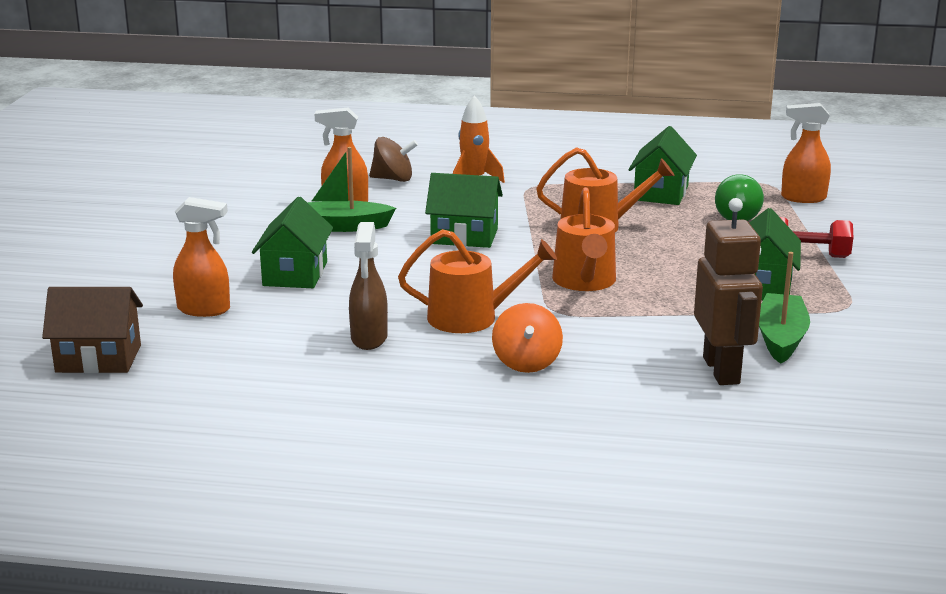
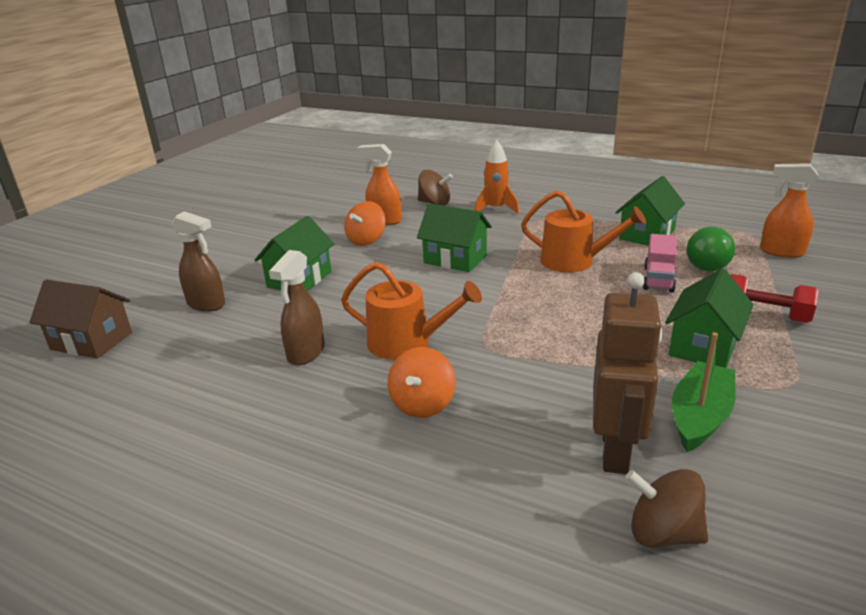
camera: 20 degrees right, 5 degrees up
(204, 309) = (207, 304): orange spray bottle -> brown spray bottle
(341, 226) = (366, 240): green boat -> orange spinning top
(584, 281) = (531, 317): orange watering can -> none
(694, 234) = (658, 279): none -> pink truck
(784, 414) = (663, 533): none -> brown spinning top

